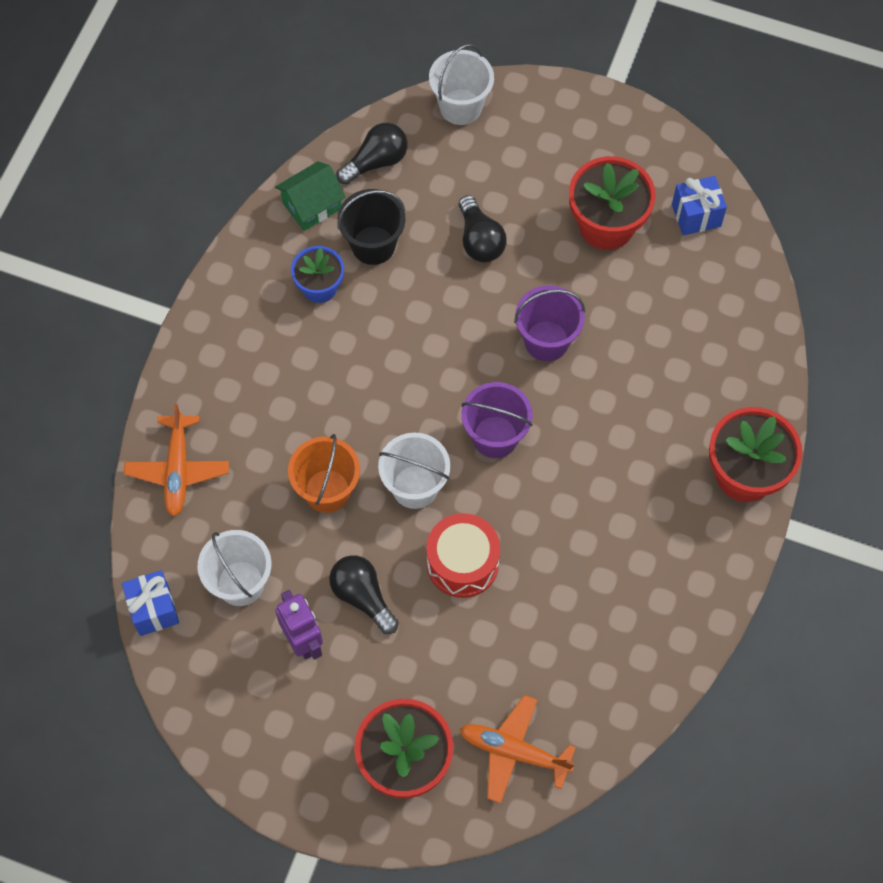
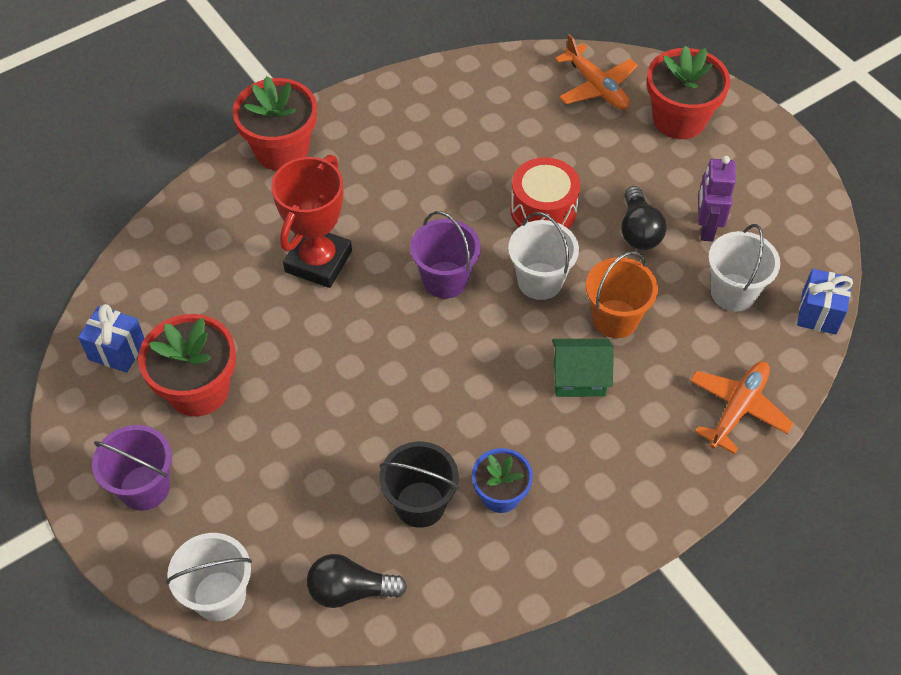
camera: 145 degrees left, 10 degrees down
(312, 206) = (449, 584): green house -> green house (579, 378)
(480, 240) = (319, 447): black light bulb -> none
(546, 341) = (339, 326): purple bucket -> purple bucket (144, 487)
(613, 386) = (318, 261): none -> red trophy

